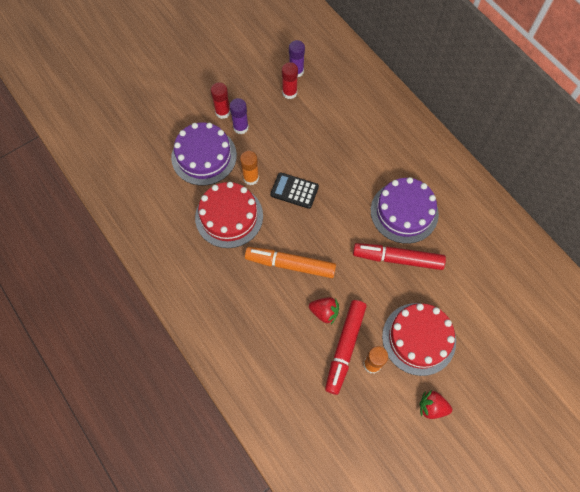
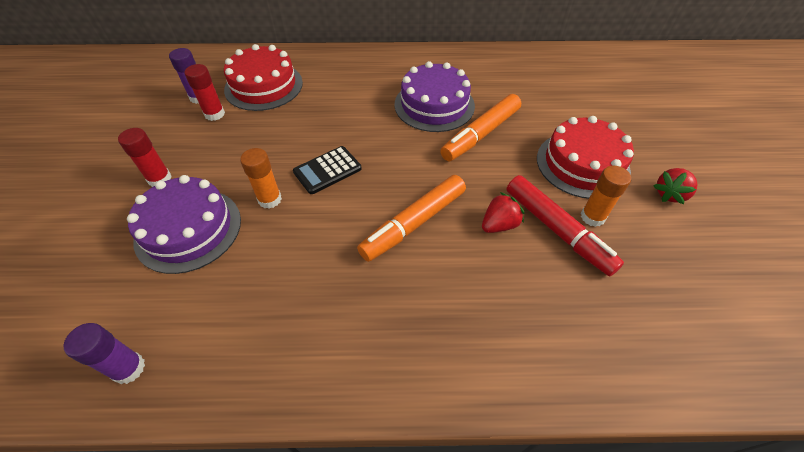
camera: 55 degrees left, 15 degrees down
(229, 216) = (294, 249): red cake -> red cake (263, 86)
(241, 127) = (199, 174): purple glue stick -> purple glue stick (129, 368)
(397, 259) = (480, 134): red marker -> orange marker

